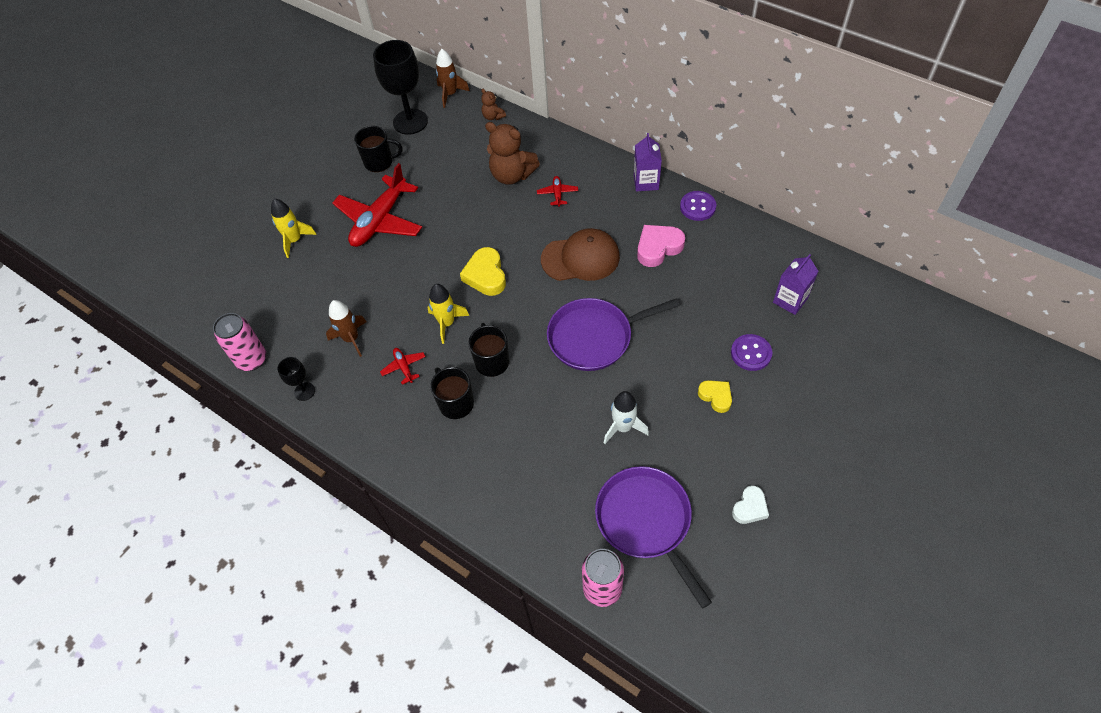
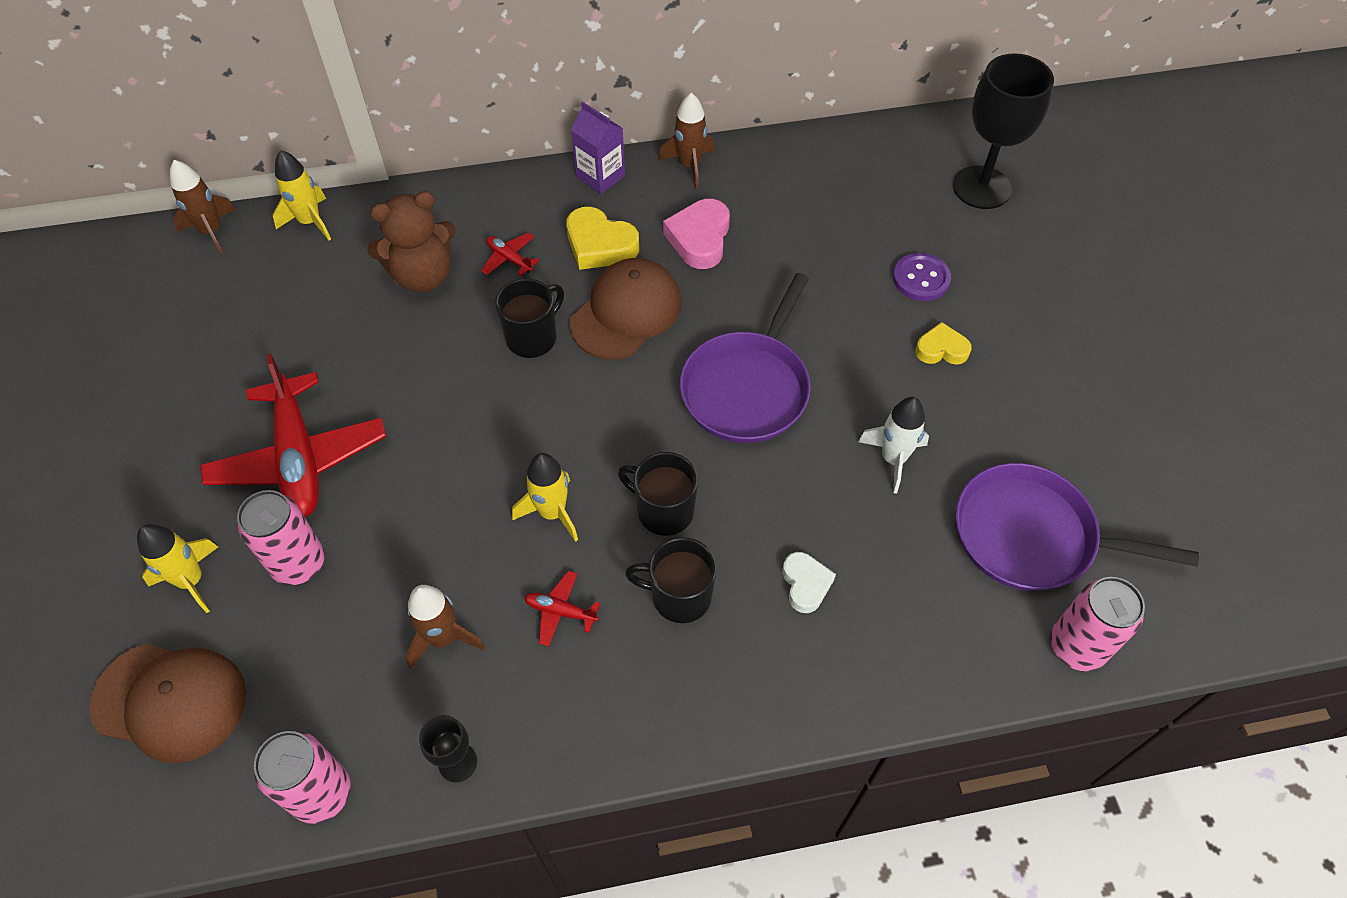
camera: 50 degrees left, 0 degrees up
(243, 281) = (170, 701): none -> brown cap
(335, 264) = (299, 563): none -> pink can
(379, 162) = (205, 384): black mug -> black mug (533, 337)
(410, 122) = (191, 302): black goblet -> black goblet (981, 187)
(486, 275) = (533, 417): yellow heart -> yellow heart (600, 245)
(493, 116) = (310, 222): brown teddy bear -> yellow rocket
(697, 207) = (689, 166): purple button -> brown rocket
(750, 507) = (1100, 432): white heart -> white heart (805, 584)
(790, 300) = (893, 197): purple carton -> none

